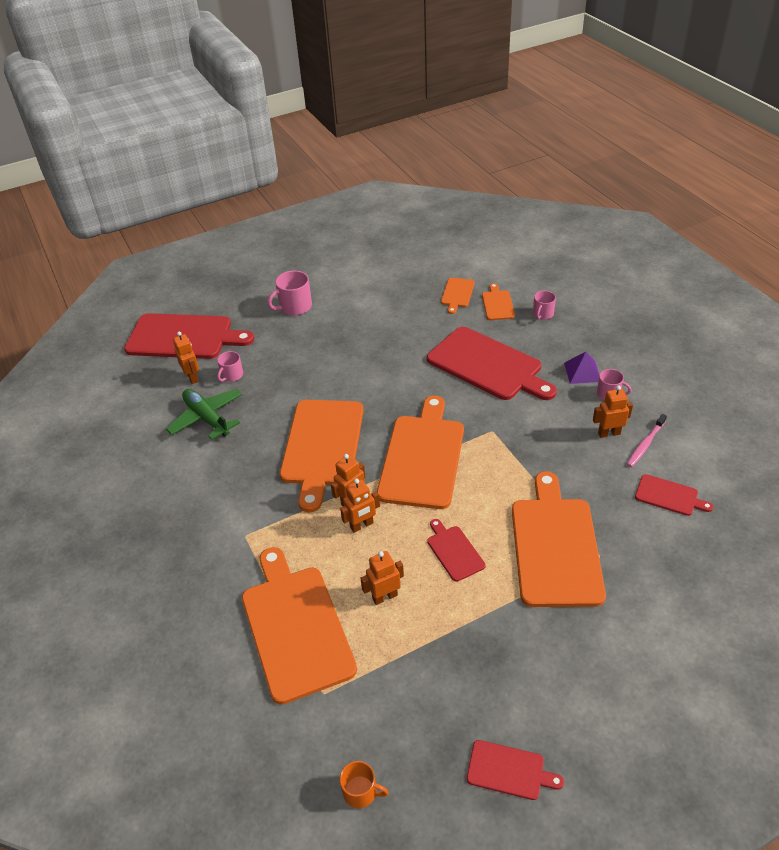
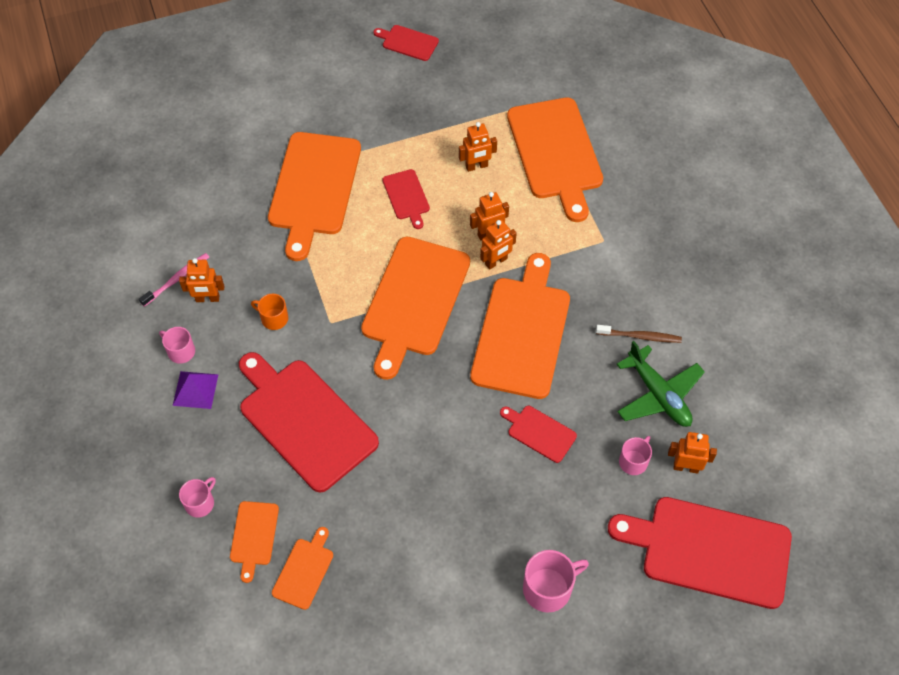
camera: 175 degrees left, 15 degrees up
(192, 377) = (686, 467): orange robot -> orange robot turned 120 degrees clockwise
(217, 457) = (640, 336): none -> brown toothbrush
(361, 792) = (512, 44): orange mug -> orange mug (274, 318)
(669, 496) = (186, 220): red cutting board -> red cutting board (539, 432)

